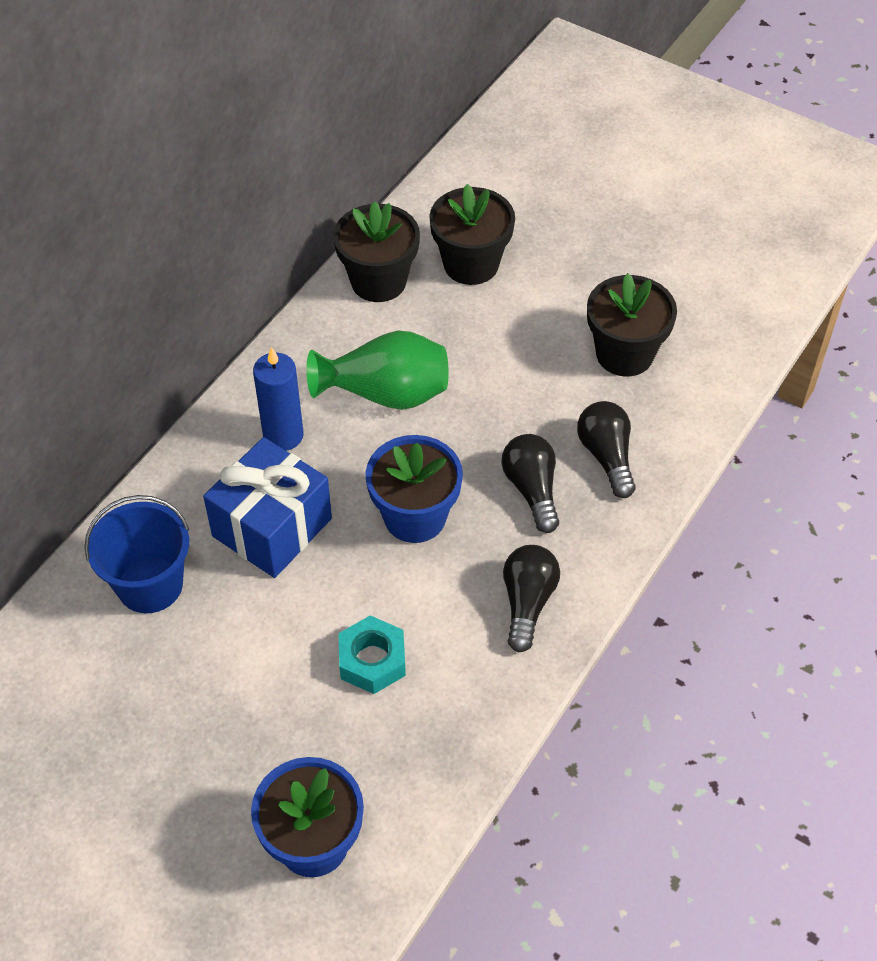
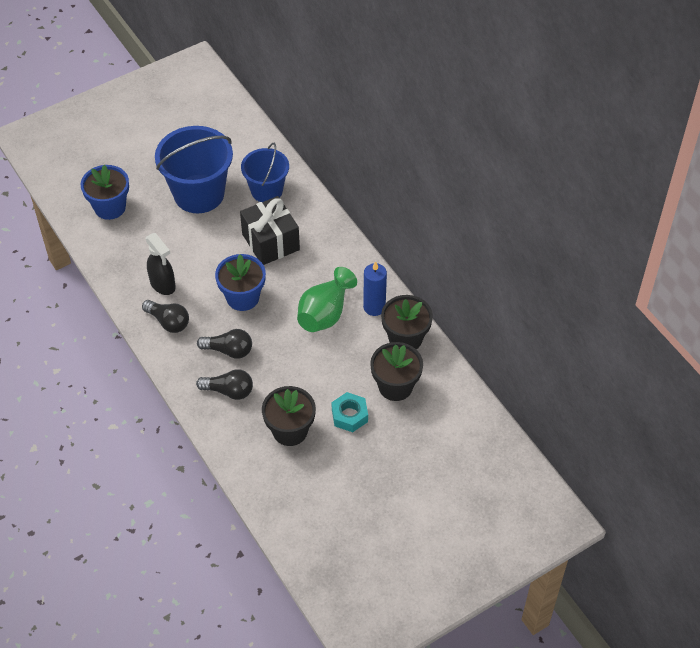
camera: 115 degrees right, 0 degrees up
(206, 695) = (199, 194): none -> blue bucket
(272, 527) = (271, 242): blue gift -> black gift
(283, 435) = (322, 263): blue candle -> blue candle (374, 307)
(372, 660) = (177, 254): turquoise nut -> turquoise nut (349, 415)
(453, 650) = (163, 284): none -> black spray bottle

